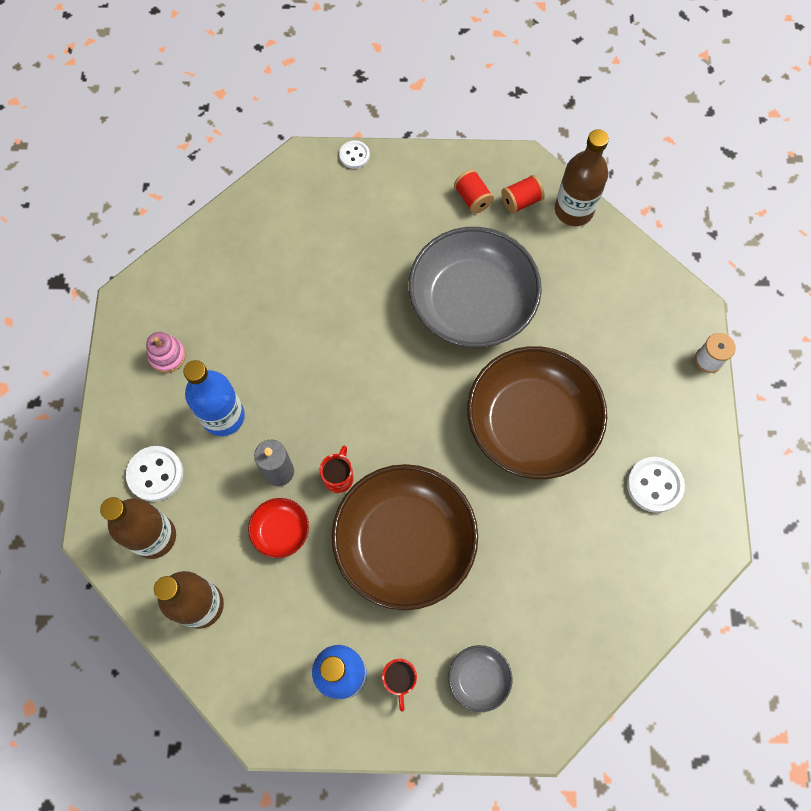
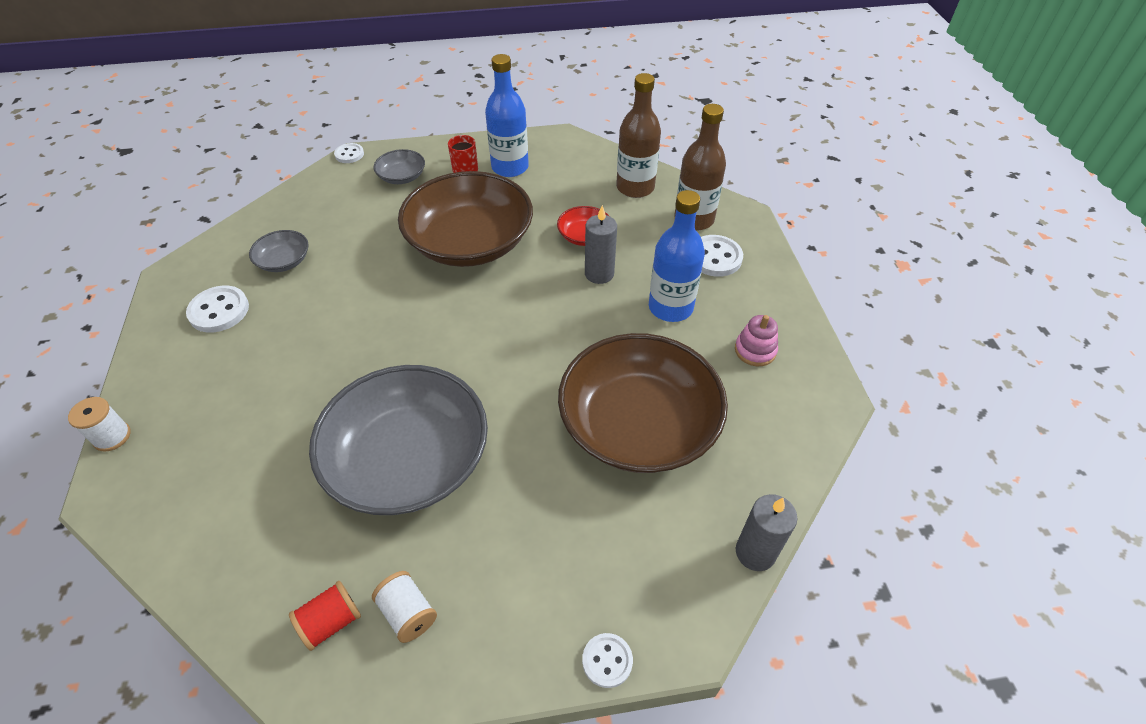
camera: 170 degrees right, 20 degrees down
(241, 199) = (755, 552): none -> grey candle
(339, 477) = (540, 277): red mug -> none
(472, 199) = (408, 613): red spool -> white spool
(531, 423) = (342, 345): brown bowl -> brown bowl (638, 424)
(548, 742) = (349, 154): none -> white button
(573, 210) = (247, 620): brown bottle -> none
(602, 546) = (284, 261): none -> grey bowl

